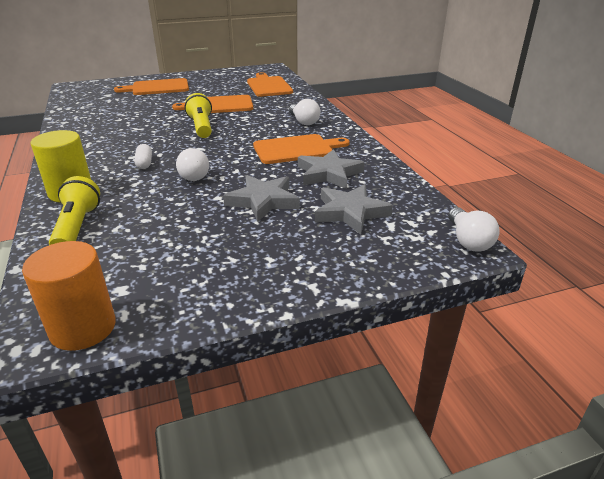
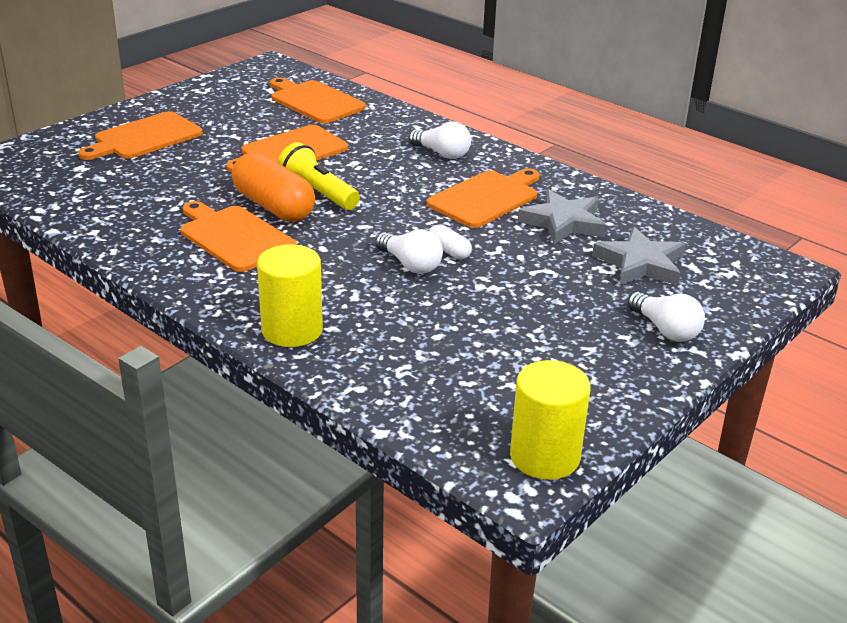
camera: 30 degrees left, 0 degrees up
(77, 227) = (374, 368): yellow flashlight -> none
(83, 328) = (544, 456): orange cylinder -> yellow cylinder
(123, 138) = (234, 237): none -> orange cutting board
(144, 163) = (323, 266): white capsule -> white capsule (449, 251)
(167, 128) = (274, 206): none -> orange capsule
(263, 201) = (536, 276): grey star -> none
(468, 240) = (776, 263): white light bulb -> white light bulb (665, 330)

